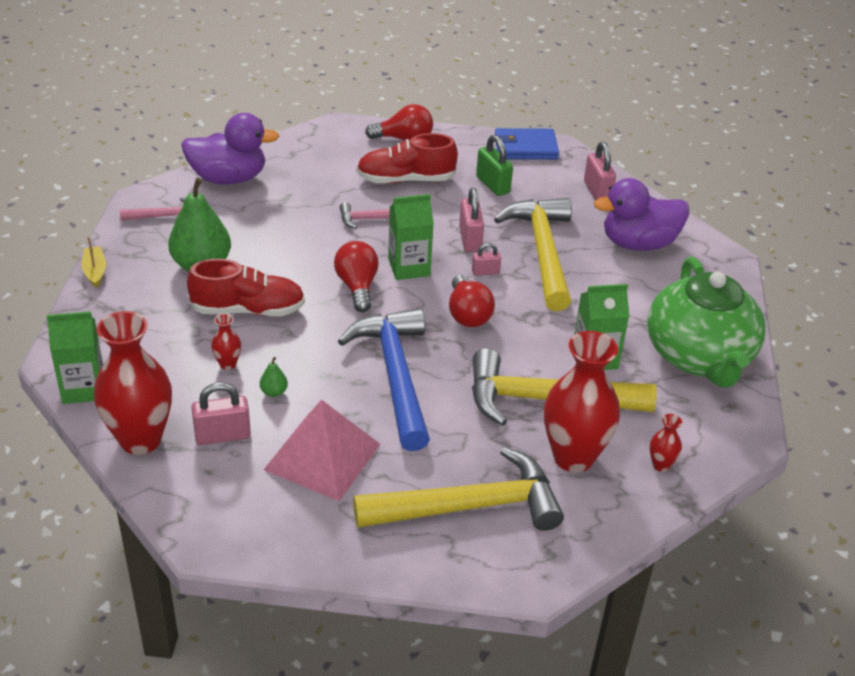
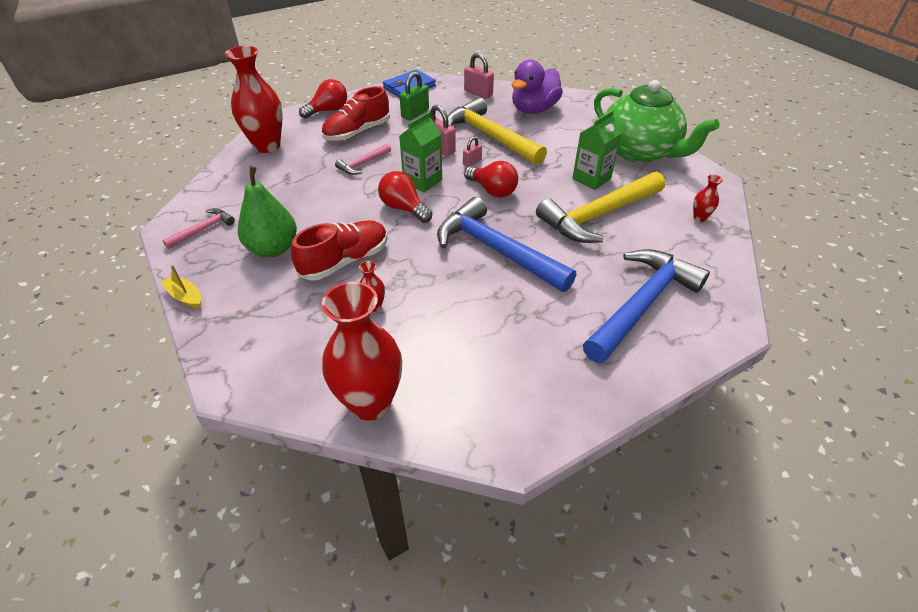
camera: 35 degrees left, 5 degrees up
(83, 388) = (275, 392): green carton -> none
(222, 436) = (431, 359): pink padlock -> none
(228, 178) = (228, 183): purple duck -> none
(274, 392) = (430, 306): green pear -> none
(322, 456) = (516, 330): pink pyramid -> none
(469, 506) = (642, 304): yellow hammer -> blue hammer
(493, 185) = (415, 113): green padlock -> green padlock turned 75 degrees counterclockwise
(573, 457) = (654, 239): red vase -> red vase (267, 146)

